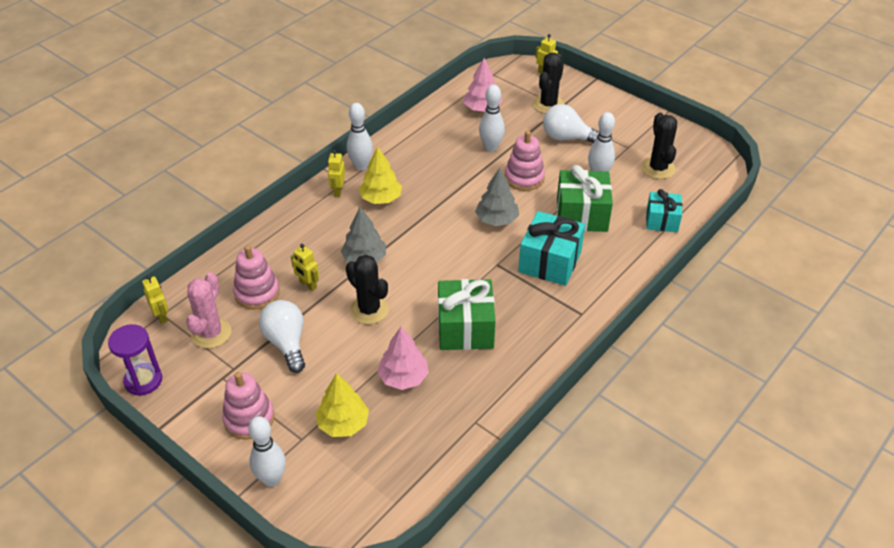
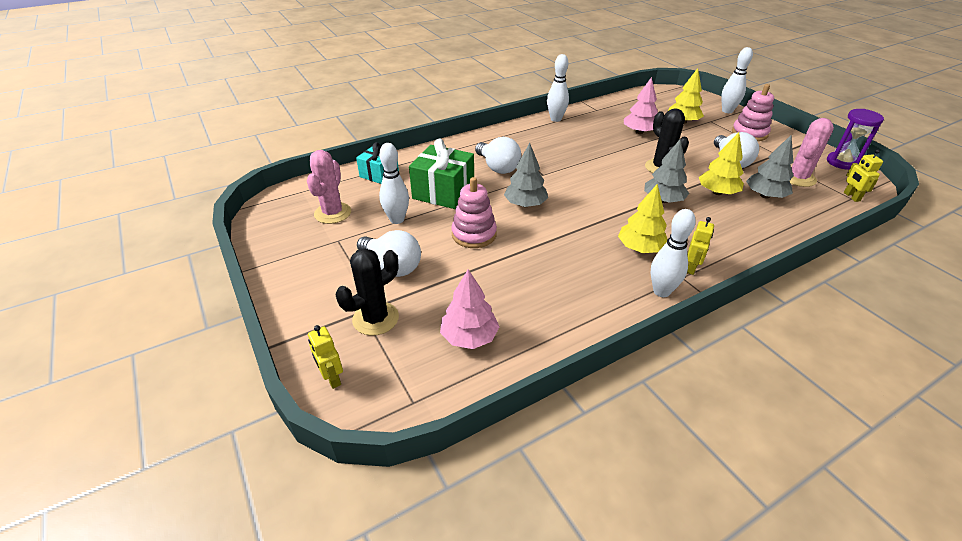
camera: 160 degrees left, 5 degrees down
(257, 293) = (765, 196): pink stacking toy -> grey tree
(308, 285) = (717, 192): yellow robot -> yellow tree
(465, 328) = (586, 145): green gift -> none
(491, 147) = (490, 276): white bowling pin -> white bowling pin (555, 119)
(549, 262) = (498, 167): turquoise gift -> white light bulb
(658, 168) = (332, 213): black cactus -> pink cactus

